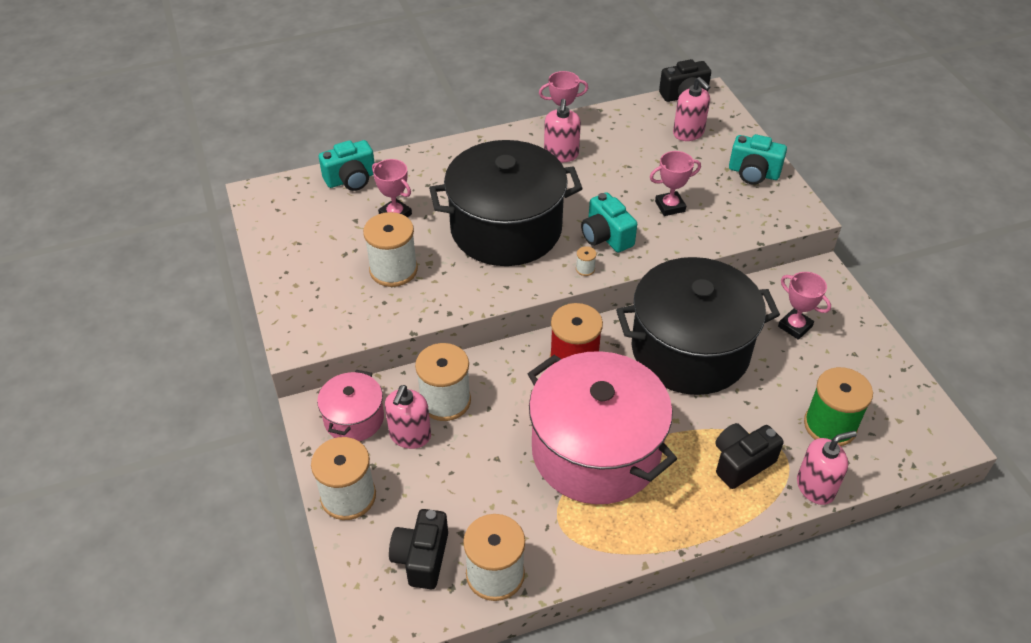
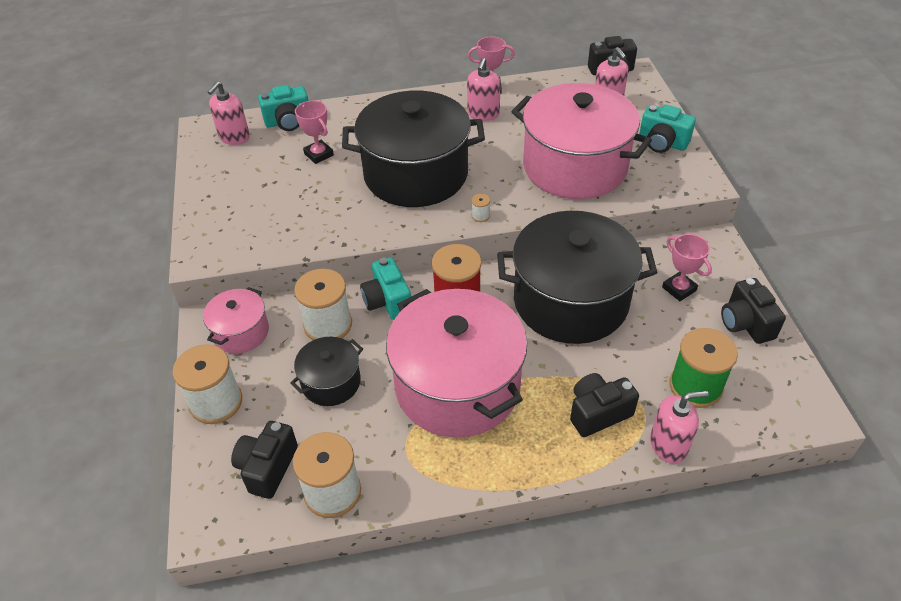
camera: 10 degrees right, 0 degrees up
(393, 270) = (304, 202): white spool -> none
(410, 435) = (287, 353): pink soap dispenser -> pink soap dispenser (234, 137)
(464, 461) = (331, 382): none -> black pot
(606, 236) = (507, 188): turquoise camera -> turquoise camera (387, 301)
(670, 206) = (574, 166): pink trophy -> pink pot
(866, 356) = (746, 323): none -> black camera

